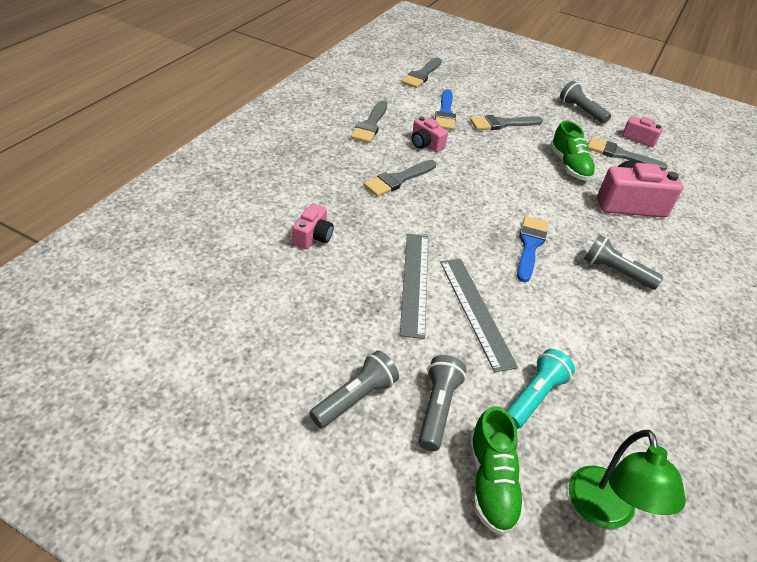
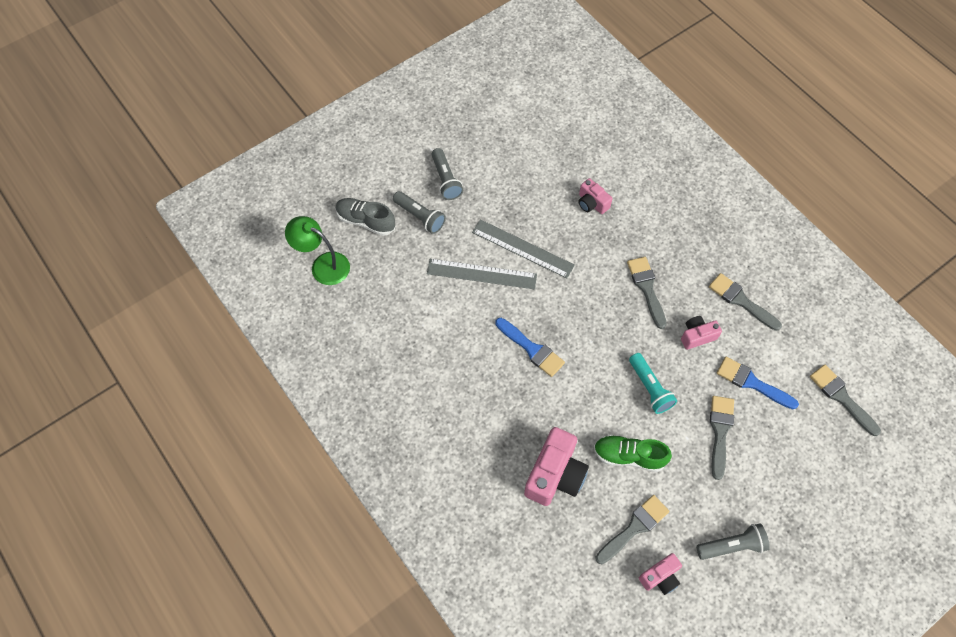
camera: 120 degrees right, 20 degrees up
(491, 482) = (366, 221): green shoe -> grey shoe
(534, 396) = (403, 272): turquoise flashlight -> turquoise flashlight (650, 388)
(615, 272) = (479, 397): grey flashlight -> none

